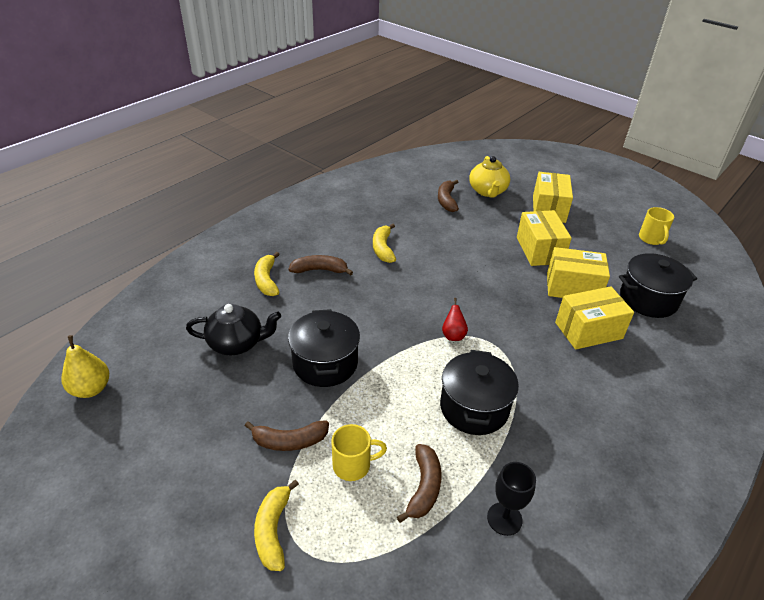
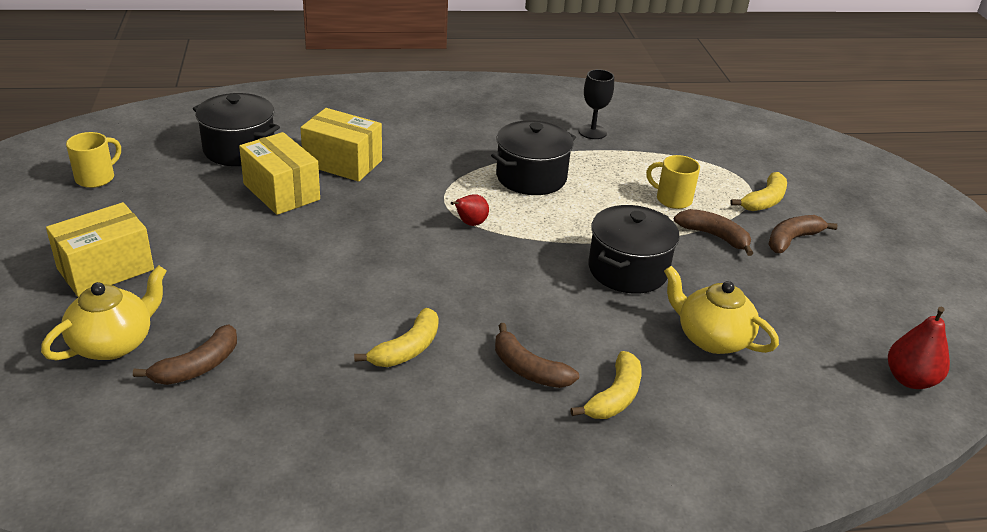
camera: 140 degrees left, 5 degrees down
(91, 389) = (910, 379): yellow pear -> red pear
(237, 343) = (711, 338): black teapot -> yellow teapot
(423, 487) = (630, 166): brown banana -> brown banana (792, 240)
(539, 250) = (232, 236): yellow box -> none

